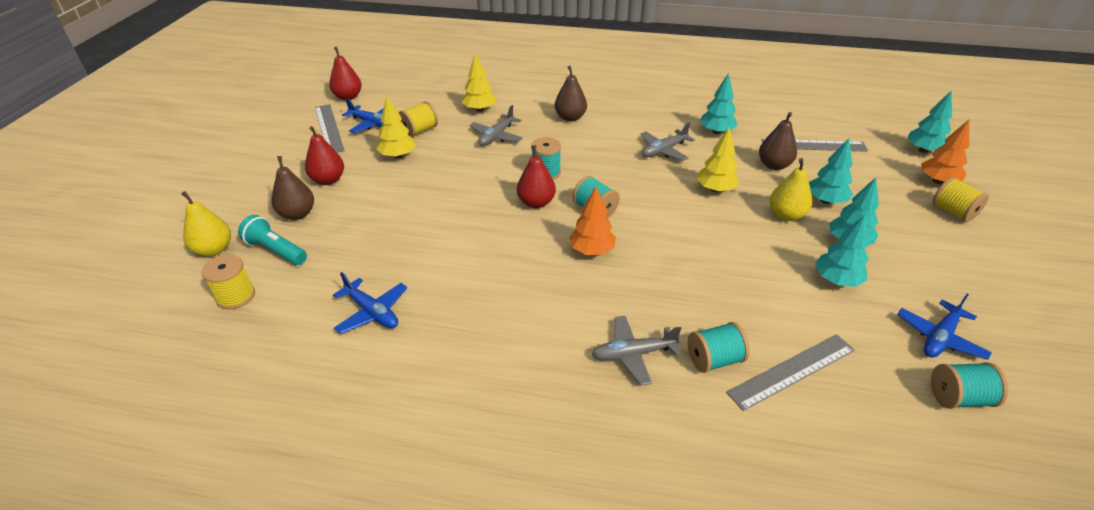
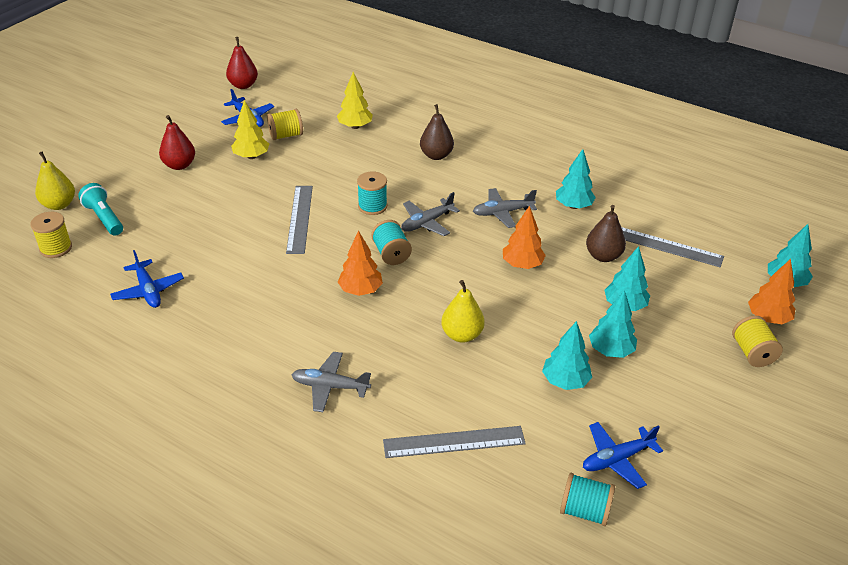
camera: 20 degrees right, 0 degrees up
(297, 214) = (138, 190): brown pear -> none
(329, 128) = (208, 114): grey ruler -> grey ruler (300, 219)
(496, 136) = (352, 158): grey plane -> grey plane (427, 223)
(536, 203) = (343, 233): red pear -> none
(714, 360) = (394, 412): turquoise spool -> none
(715, 189) = (522, 264): yellow tree -> orange tree
(786, 215) = (571, 308): yellow pear -> yellow pear (462, 335)

